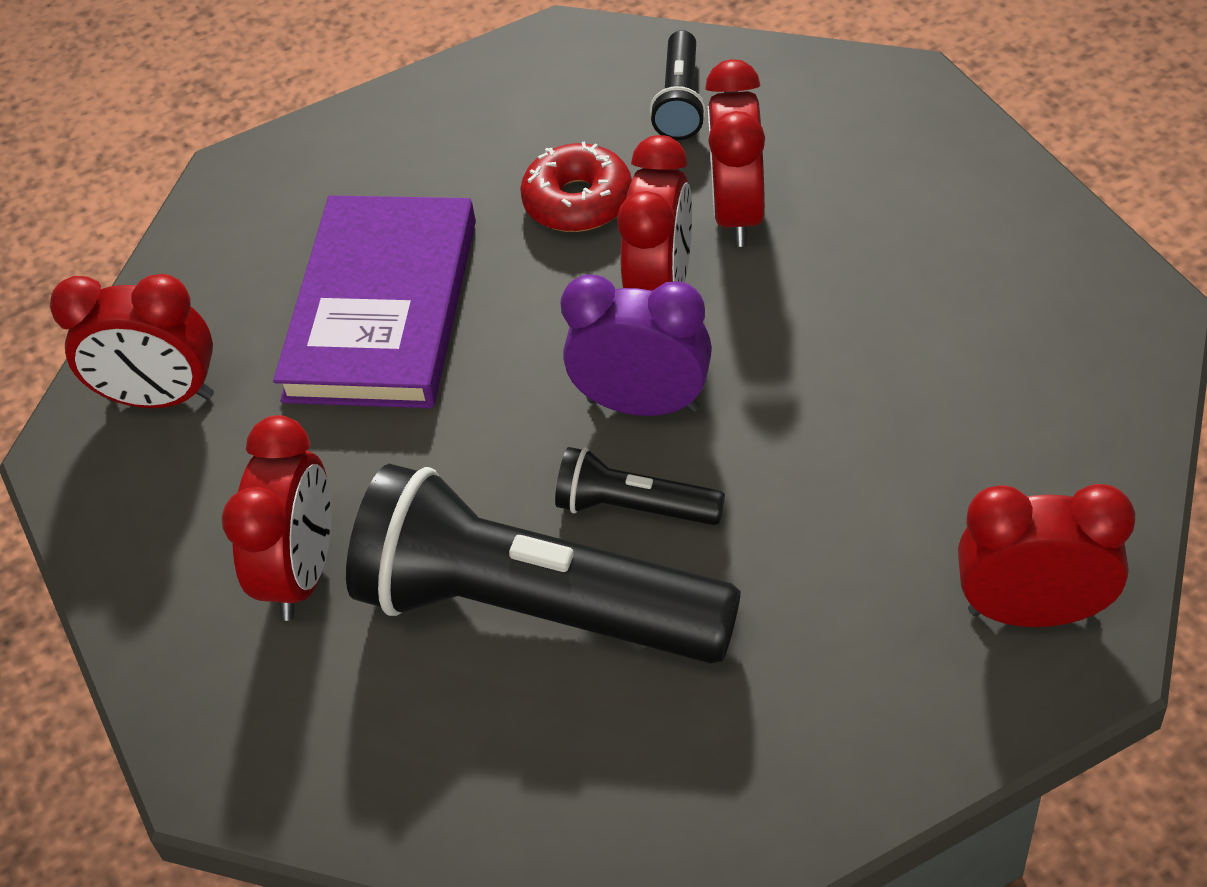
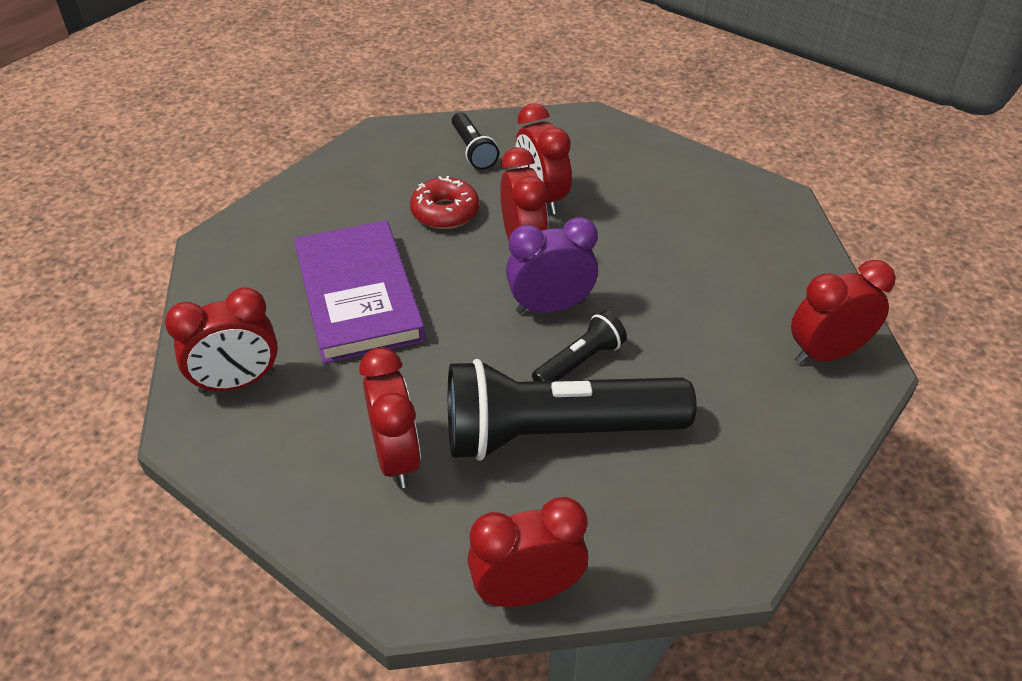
camera: 30 degrees left, 5 degrees down
(363, 823) = (527, 591): none -> red clock
(634, 507) = (580, 362): black flashlight -> black flashlight turned 150 degrees clockwise

